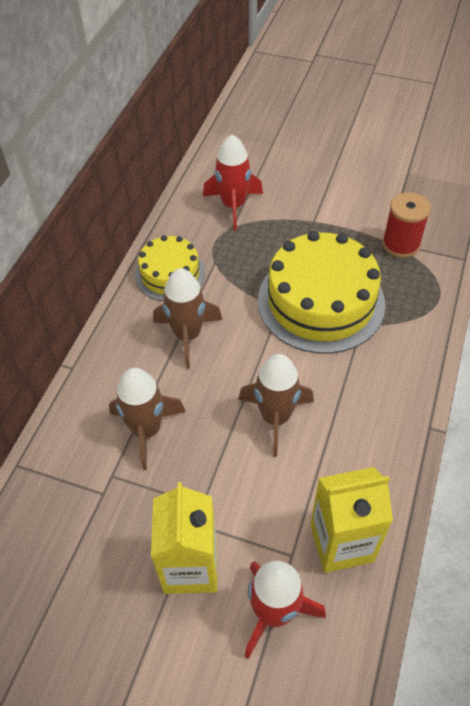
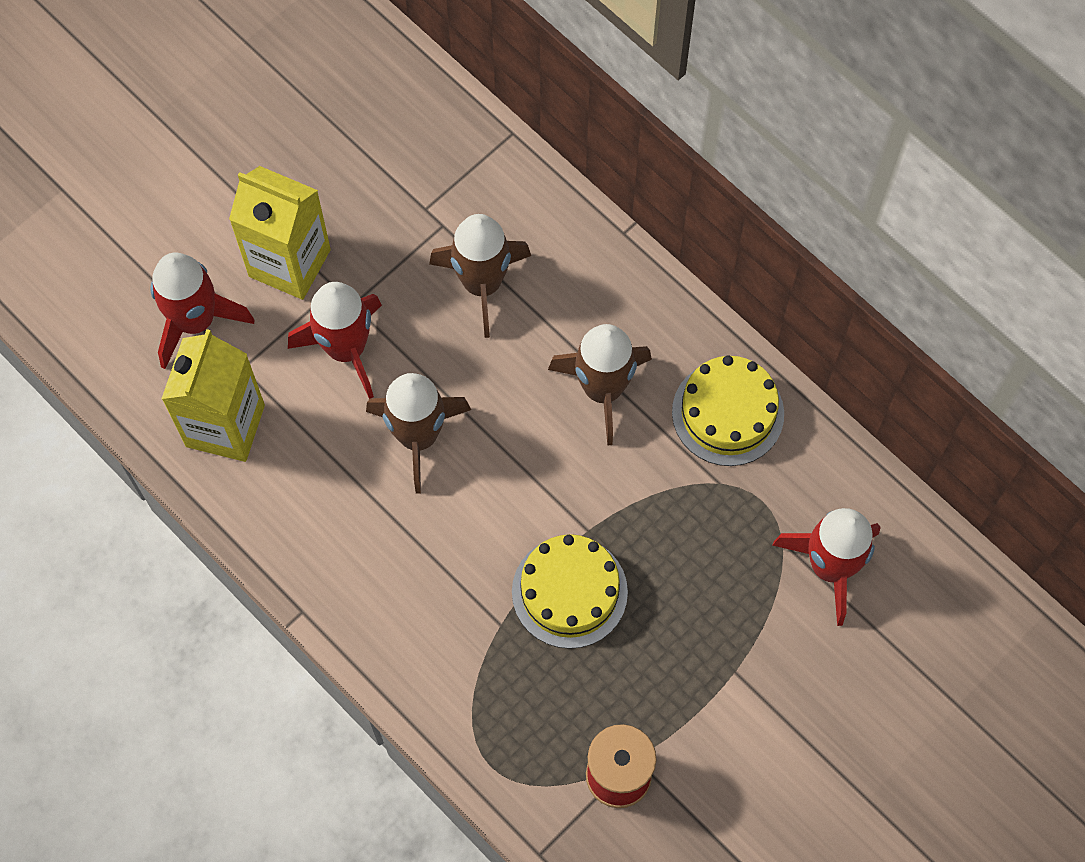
camera: 115 degrees right, 15 degrees up
(238, 491) = (346, 349): none -> red rocket
(321, 301) = (569, 592): yellow cake -> yellow cake, size x0.57

